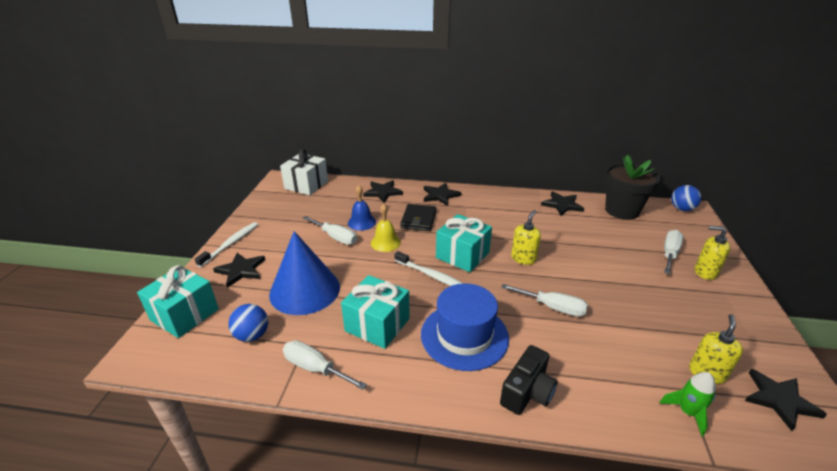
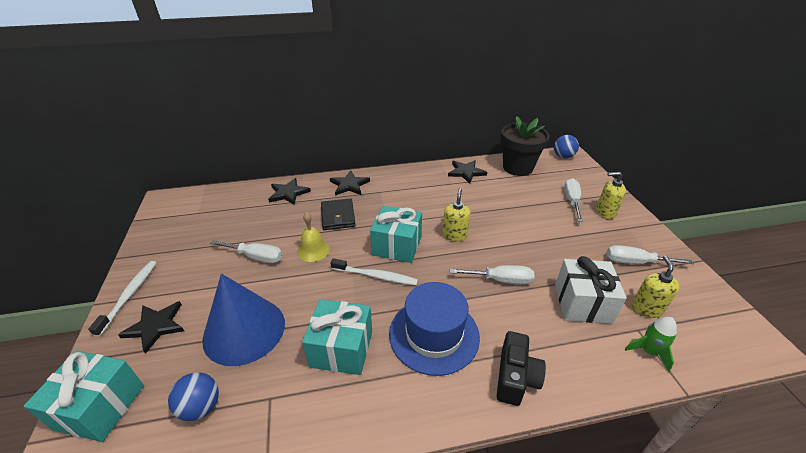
camera: 20 degrees left, 5 degrees up
(306, 185) = (198, 201): white gift -> white gift (582, 303)
(315, 368) = (293, 424): white screwdriver -> white screwdriver (635, 262)
(361, 222) = (278, 232): blue bell -> none
(779, 400) = (706, 316): black star -> none

